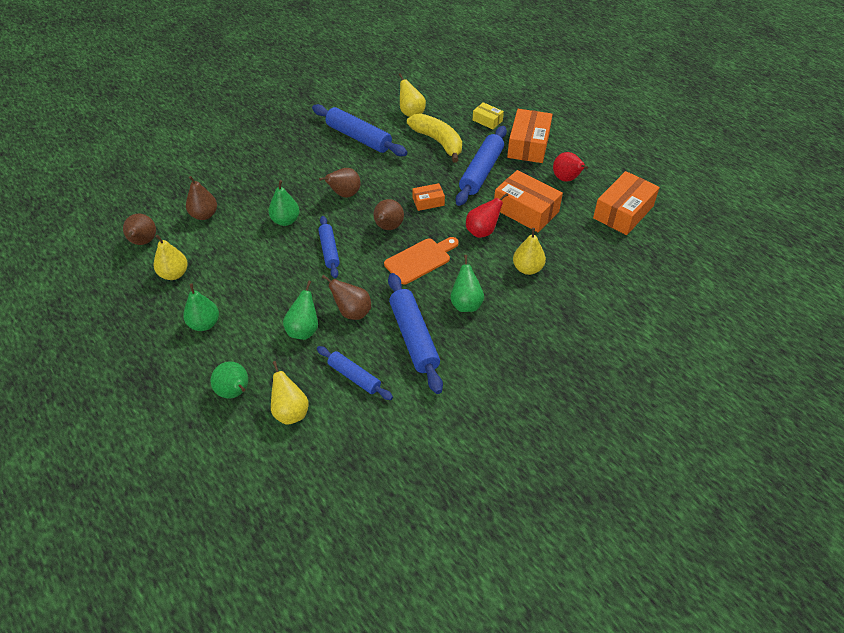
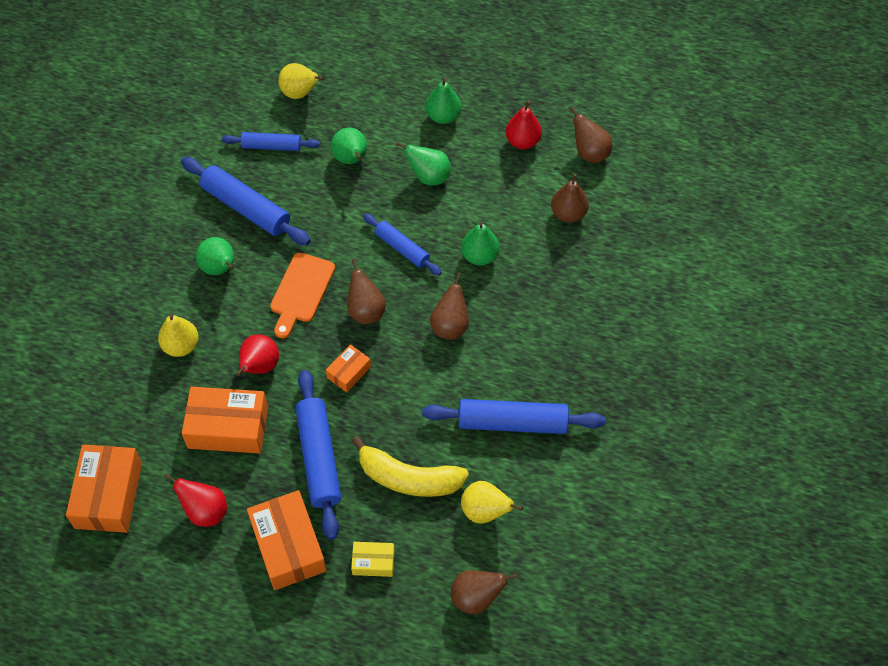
camera: 145 degrees right, 10 degrees up
(174, 274) = (522, 141): yellow pear -> red pear
(235, 392) = (359, 82): green pear -> green pear (429, 177)
(352, 312) = (322, 199): brown pear -> brown pear (476, 597)

